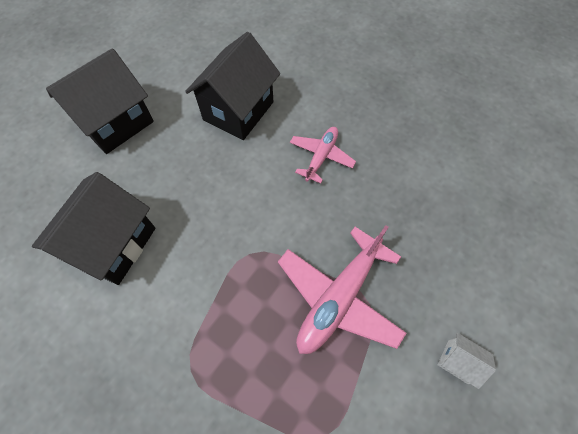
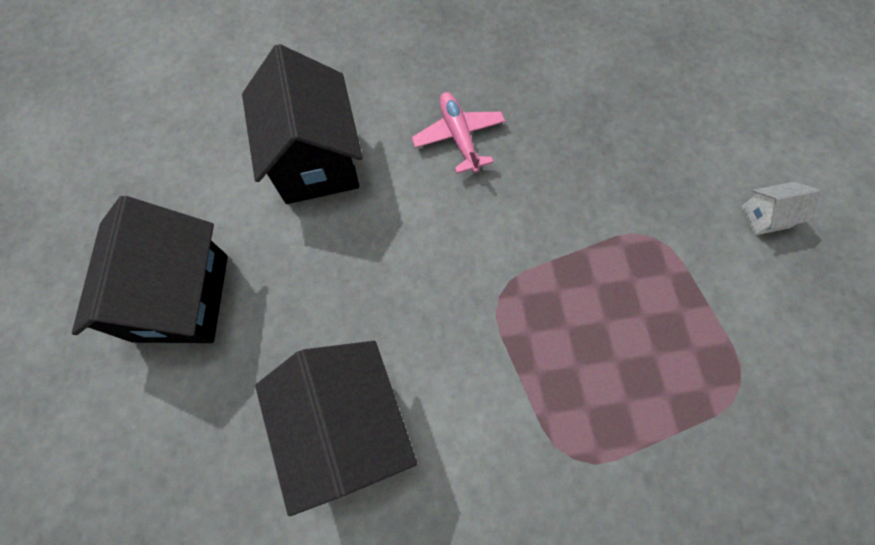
camera: 45 degrees left, 5 degrees up
(339, 297) = (622, 256): pink plane -> none

